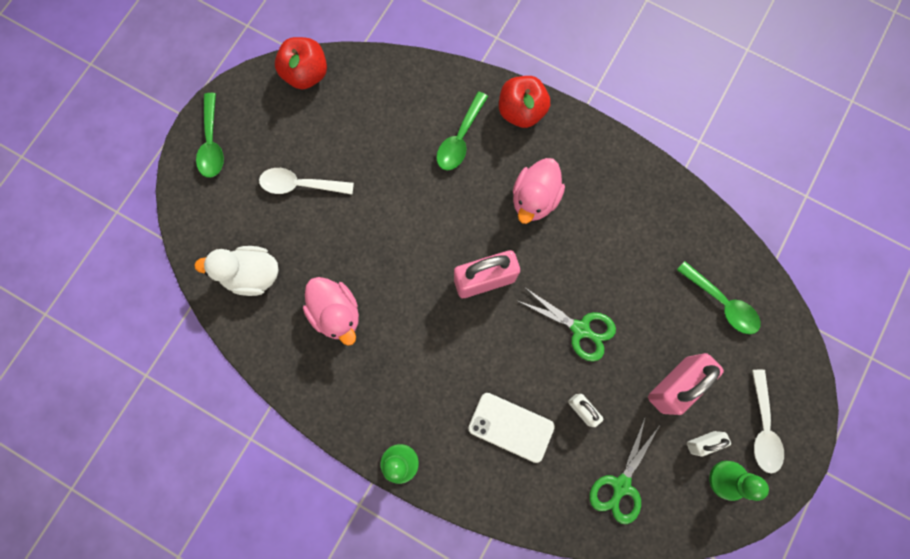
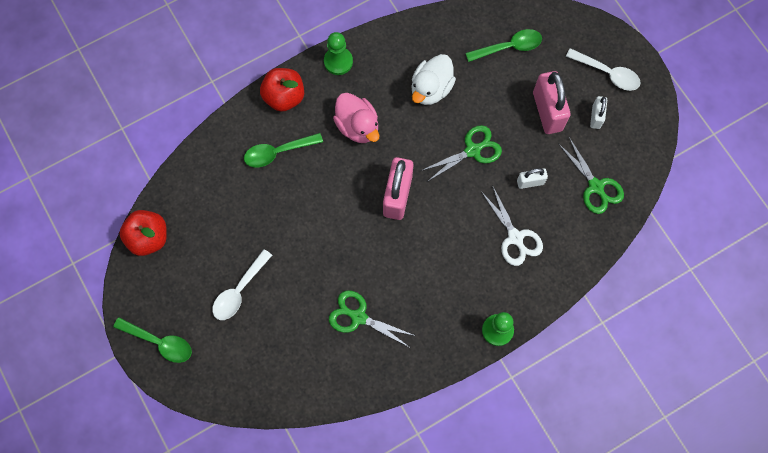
camera: 60 degrees left, 5 degrees down
(252, 275) = (289, 365): white duck -> white duck (431, 89)
(336, 313) = (358, 317): pink duck -> green scissors
(460, 139) = (277, 152): green spoon -> green spoon turned 105 degrees clockwise
(511, 427) = (515, 237): white phone -> white scissors
(728, 480) = (629, 116): green pawn -> green pawn (338, 61)

